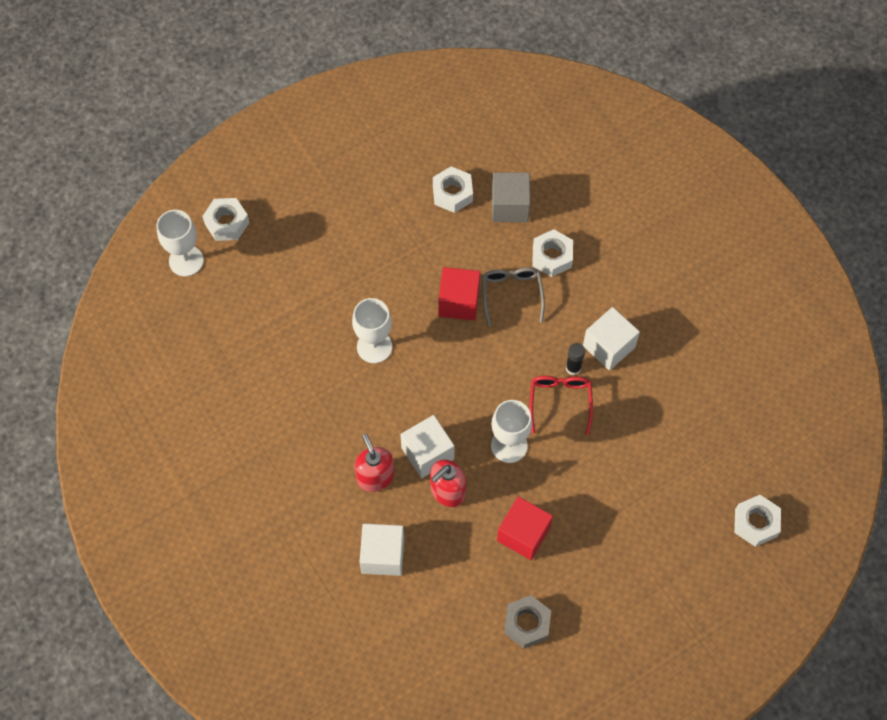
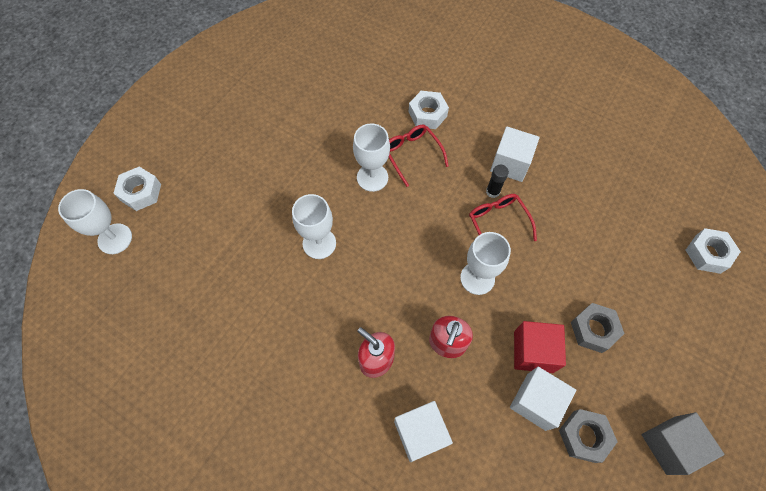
camera: 25 degrees left, 0 degrees up
(427, 453) = (412, 316): white cube -> white cube (536, 401)
(452, 193) = (324, 97): white nut -> none
(459, 302) = (372, 177): red cube -> white goblet
(509, 206) = (374, 90): grey cube -> grey cube (670, 445)
(512, 294) = (412, 154): grey glasses -> red glasses
(593, 541) = (593, 330): none -> grey nut

